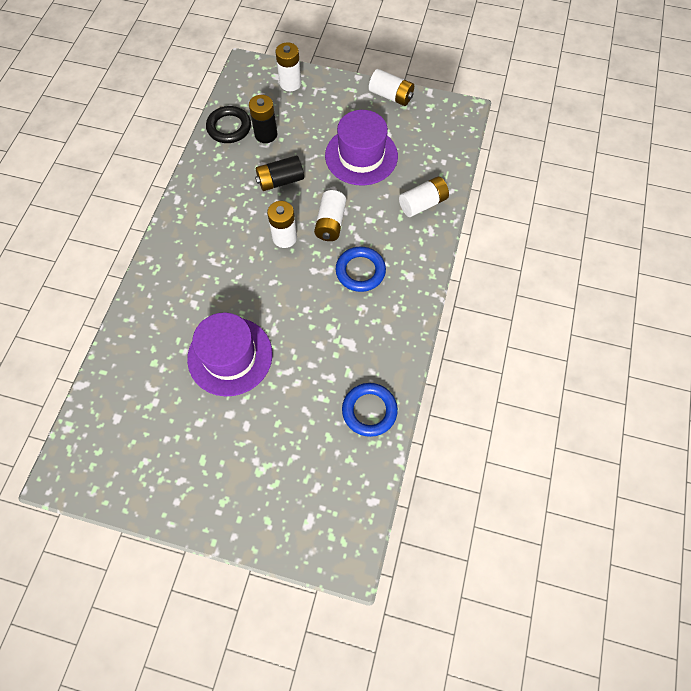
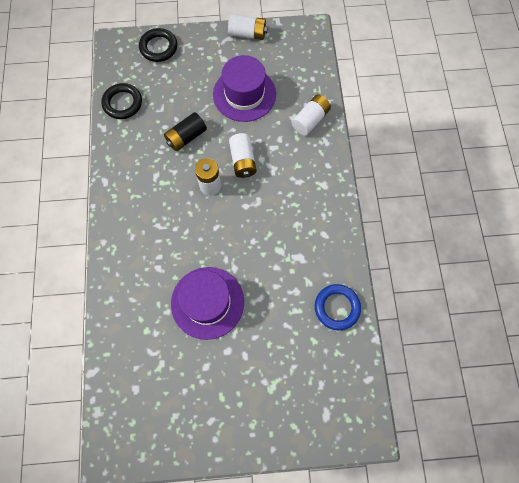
camera: 20 degrees left, 5 degrees up
(266, 134) = (157, 100): black battery -> none
(290, 83) = (158, 47): white battery -> black ring
(360, 271) = (283, 194): blue ring -> none

